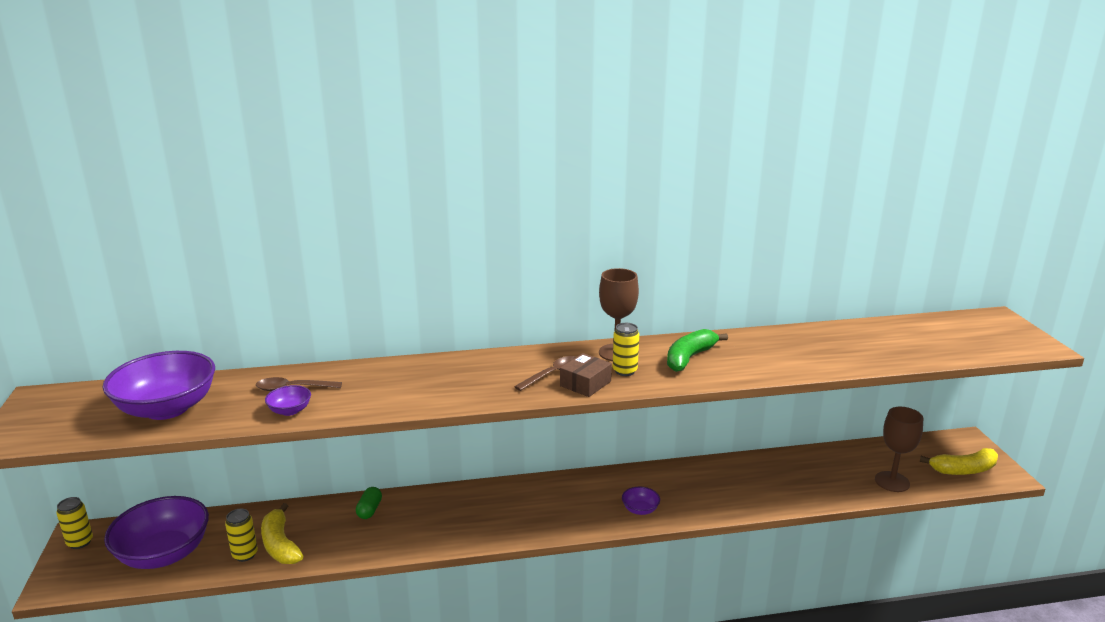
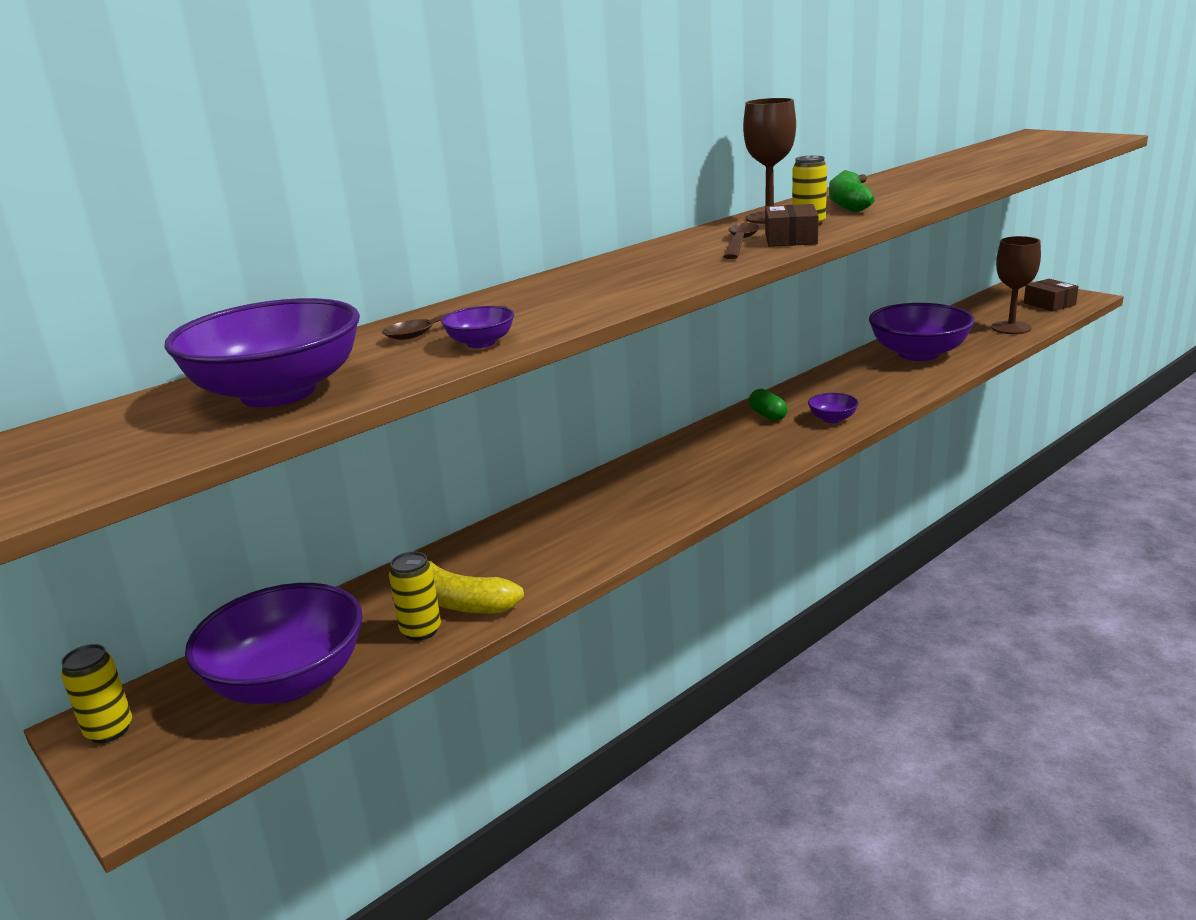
camera: 30 degrees left, 0 degrees up
(369, 510) = (528, 528): green capsule -> green capsule (768, 415)
(782, 476) = (918, 354): none -> purple bowl
(963, 470) = (1049, 304): yellow banana -> brown box

